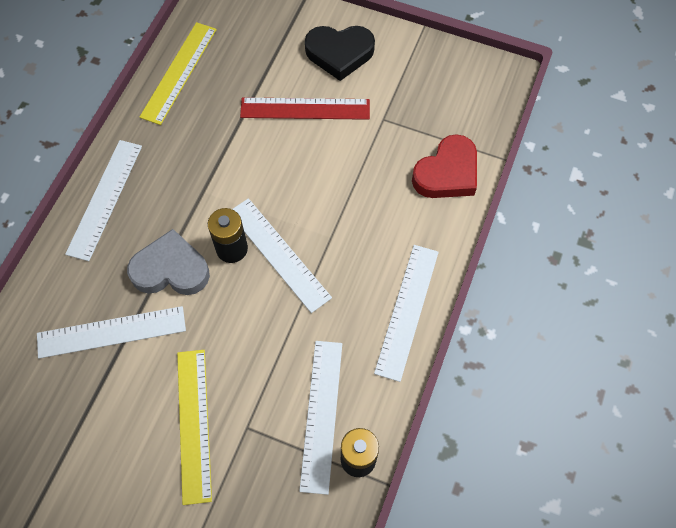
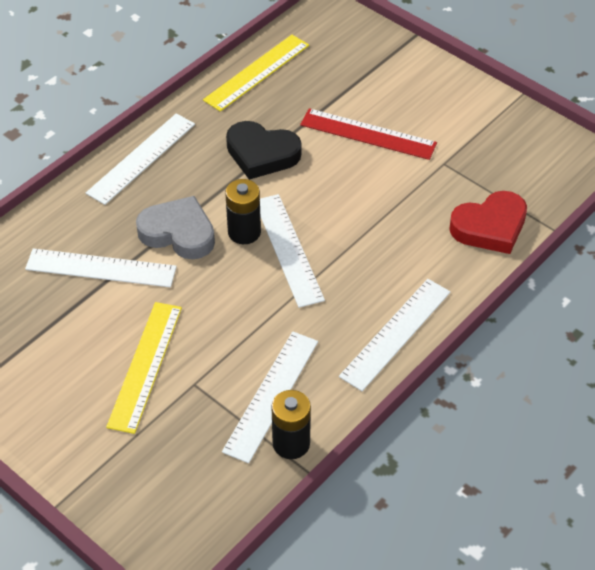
camera: 20 degrees right, 15 degrees down
(339, 53) = (423, 96): black heart -> black heart (262, 154)

